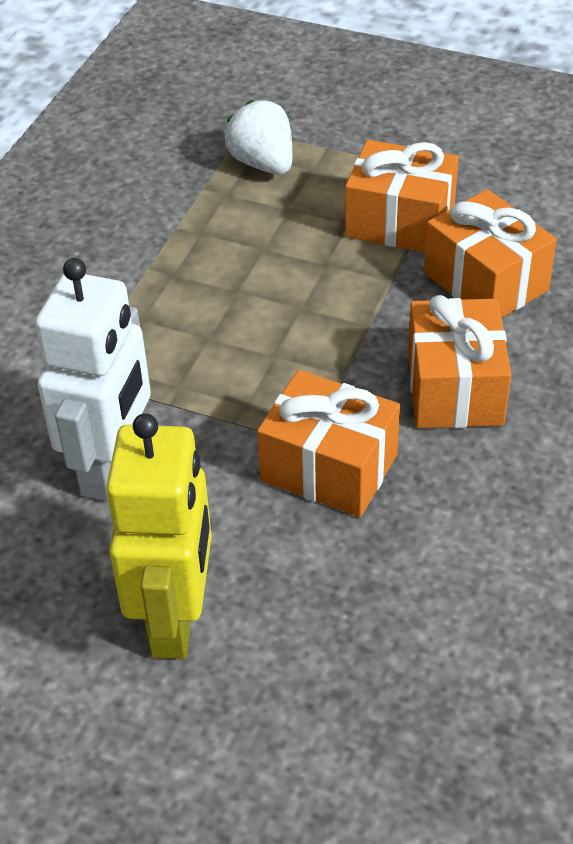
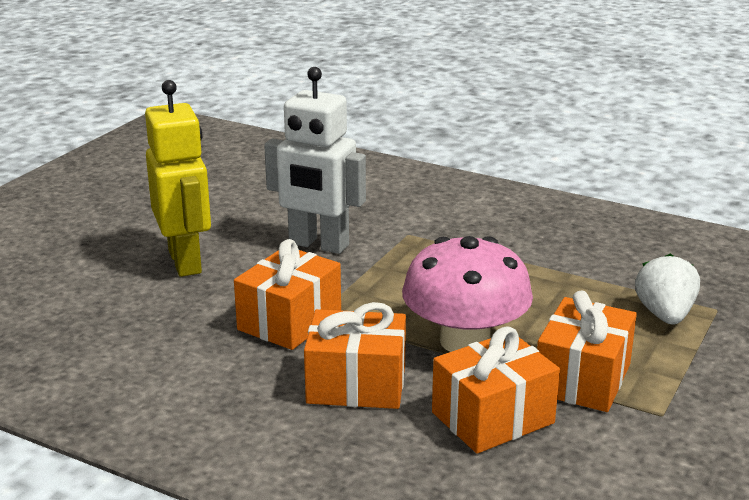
camera: 95 degrees right, 20 degrees down
(175, 619) = (185, 262): yellow robot -> yellow robot turned 120 degrees counterclockwise
(262, 163) = (665, 315): white strawberry -> white strawberry turned 60 degrees counterclockwise
(344, 308) = (465, 341): none -> pink mushroom

